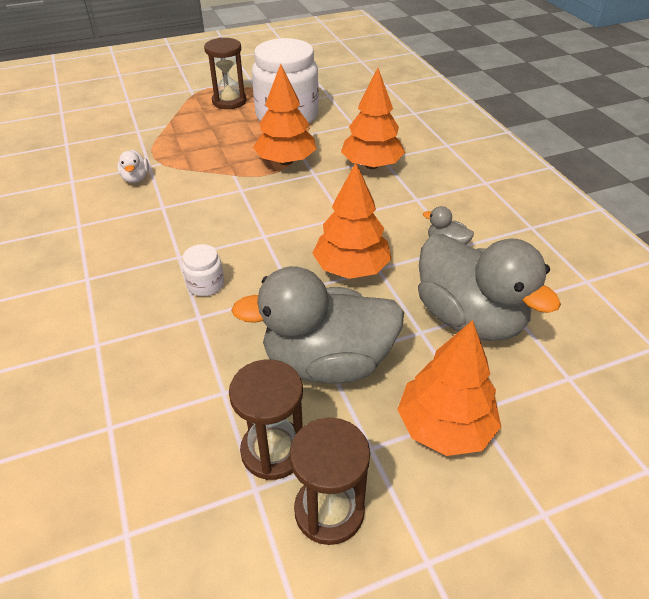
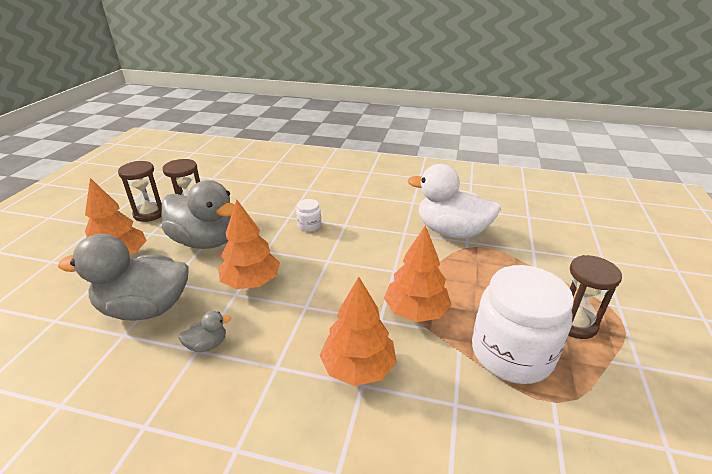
camera: 125 degrees right, 10 degrees down
(136, 178) = (451, 232): white duck -> white duck, size x2.42
(327, 362) = (205, 241): grey duck -> grey duck turned 90 degrees clockwise

